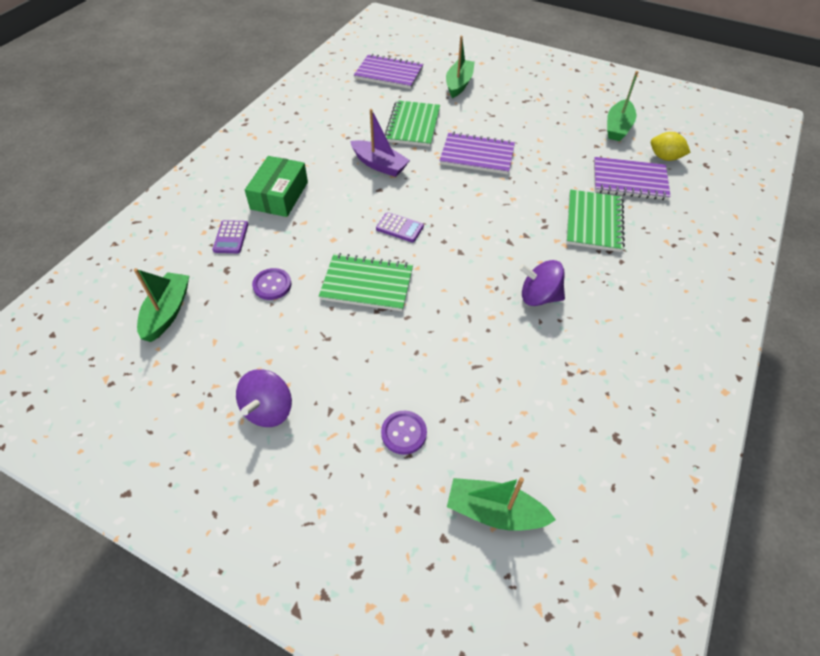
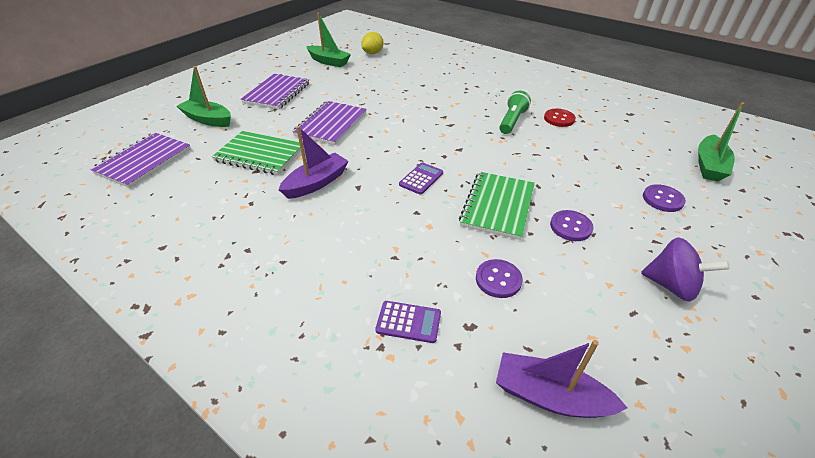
camera: 80 degrees left, 10 degrees down
(167, 312) = (549, 396): green boat -> purple boat
(279, 195) = (338, 269): green box -> none
(343, 339) = (570, 227): none -> purple button
(539, 297) = (512, 121): purple spinning top -> green flashlight
(564, 346) = (559, 119): none -> red button
(593, 222) = (435, 88): green notebook -> none
(629, 180) = (393, 68): purple notebook -> purple notebook (277, 93)

